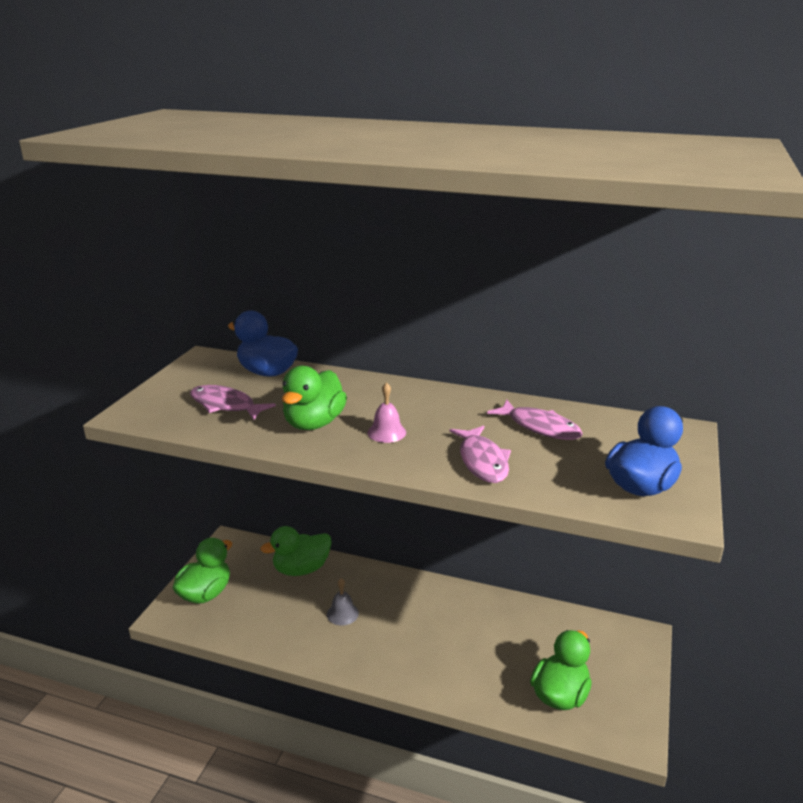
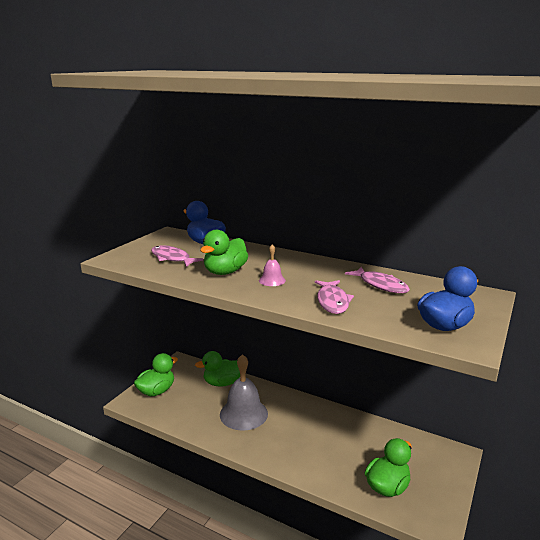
camera: 10 degrees right, 5 degrees down
(342, 613) = (243, 414): grey bell -> grey bell, size x2.18

